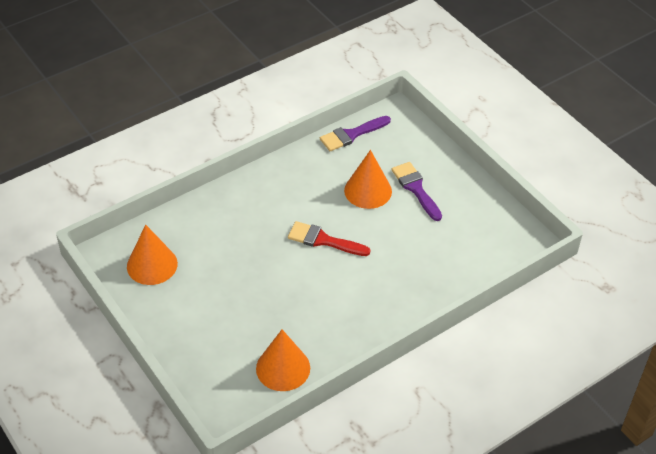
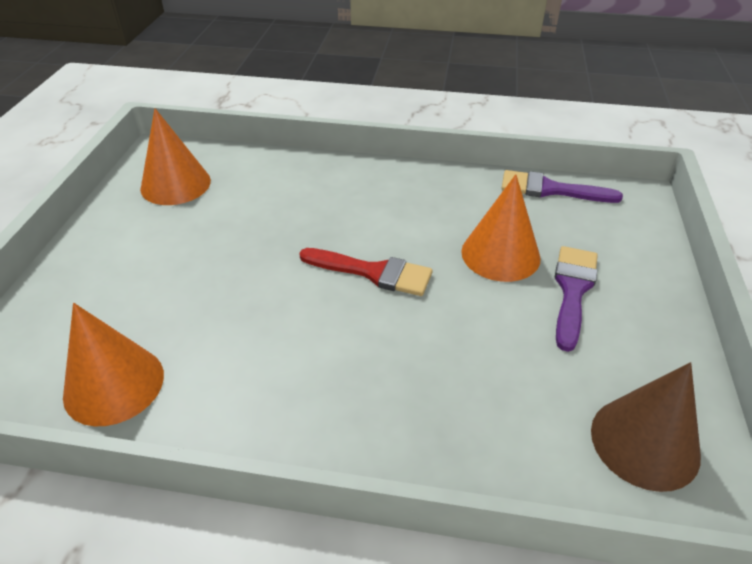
camera: 45 degrees right, 5 degrees down
(323, 240) = (373, 272): red brush -> red brush turned 135 degrees clockwise
(497, 237) = (644, 442): none -> brown cone

